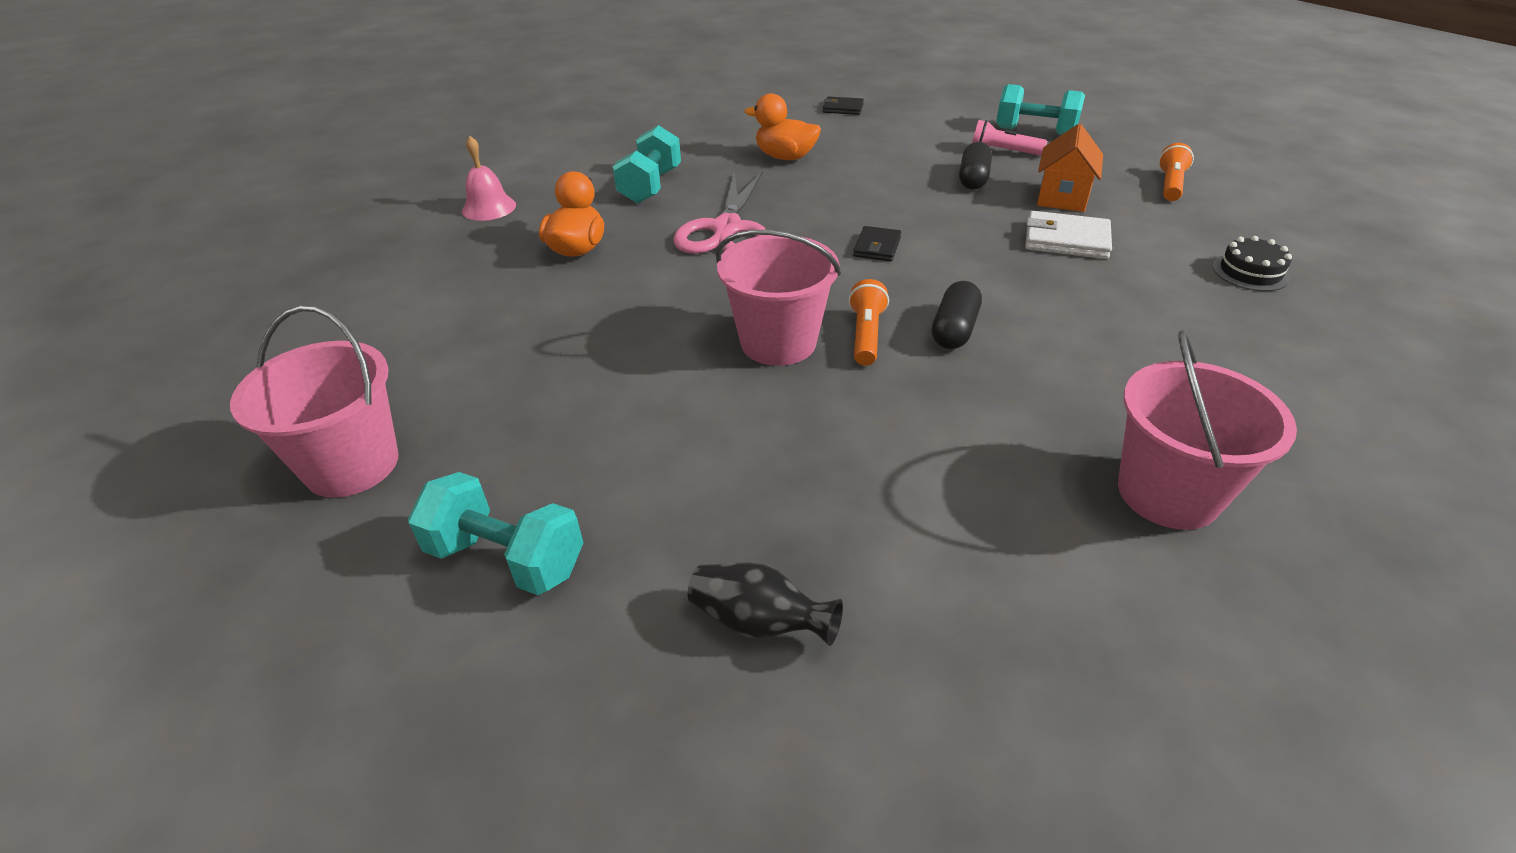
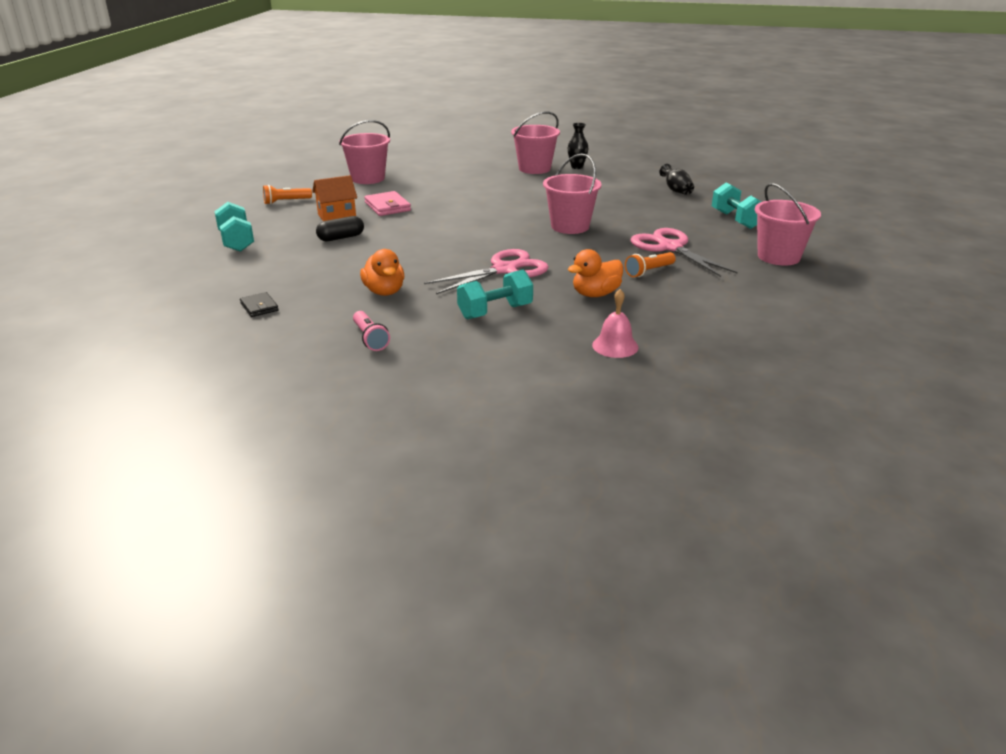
camera: 135 degrees left, 10 degrees down
(566, 381) = (670, 248): none -> pink scissors
(866, 335) = (534, 216): orange flashlight -> orange flashlight (649, 271)
(877, 247) = (460, 235): black wallet -> none
(954, 330) = (502, 206): black capsule -> none
(1003, 152) = (286, 241): pink flashlight -> pink flashlight (370, 338)
(1066, 240) = (387, 206): white wallet -> pink wallet
(1126, 578) = (577, 167): none -> black vase
(1250, 272) = (368, 178): black cake -> pink bucket

